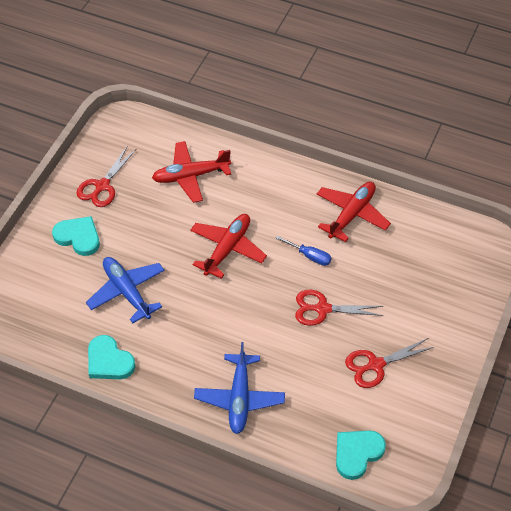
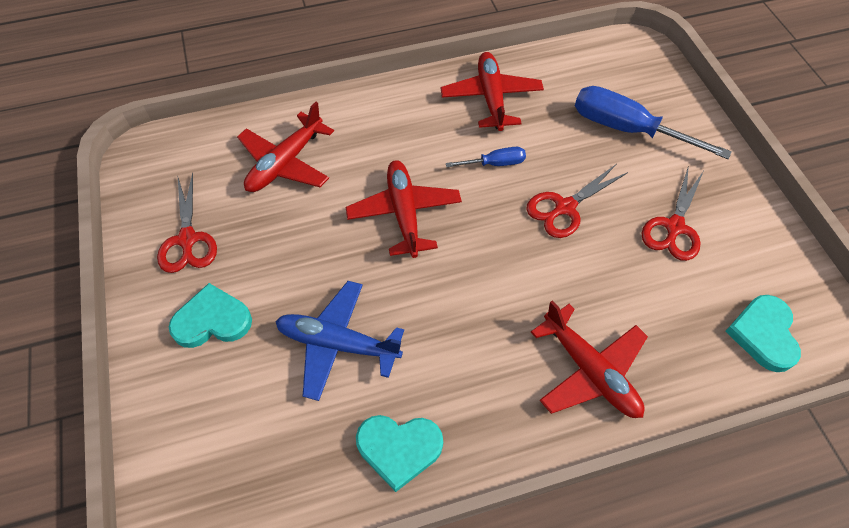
camera: 40 degrees left, 5 degrees up
(239, 398) = (590, 371): blue plane -> red plane
(417, 291) = (628, 129): none -> blue screwdriver

